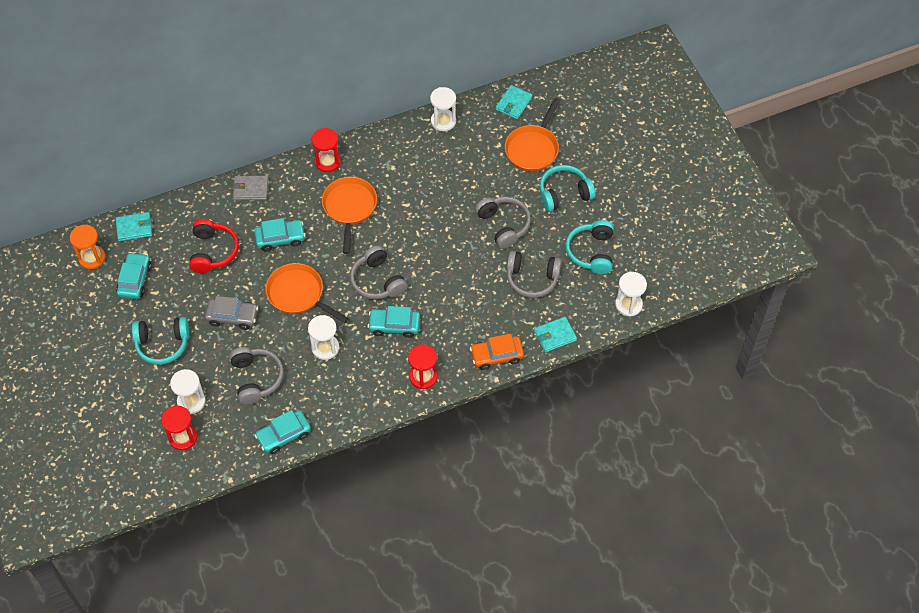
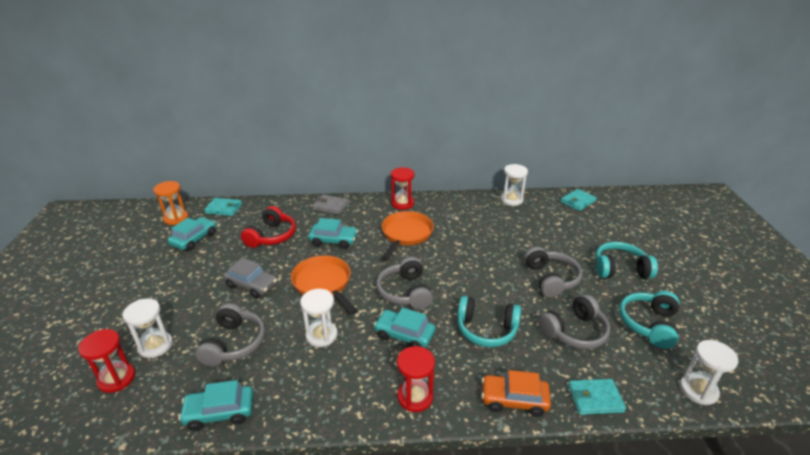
camera: 20 degrees right, 25 degrees down
(162, 344) = (174, 289): turquoise headphones -> turquoise headphones (486, 329)
(532, 278) = (574, 331): grey headphones -> grey headphones turned 60 degrees counterclockwise
(533, 148) = (591, 231): orange pan -> none

